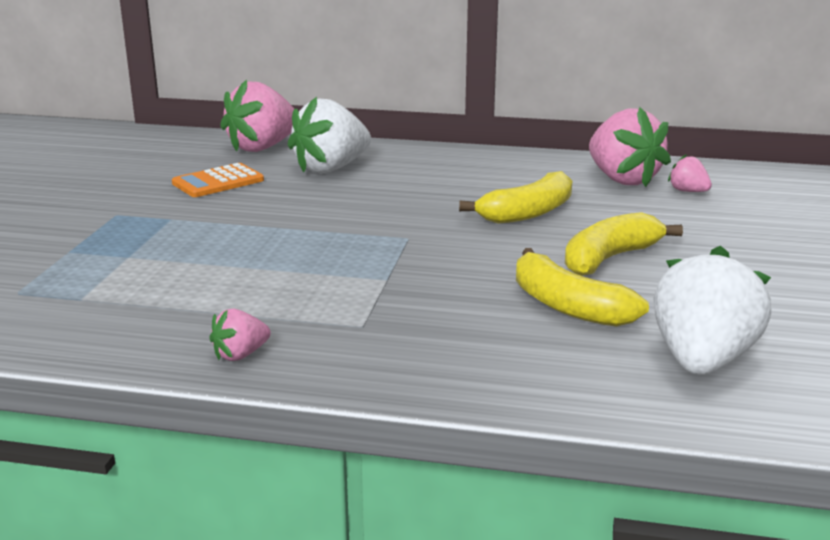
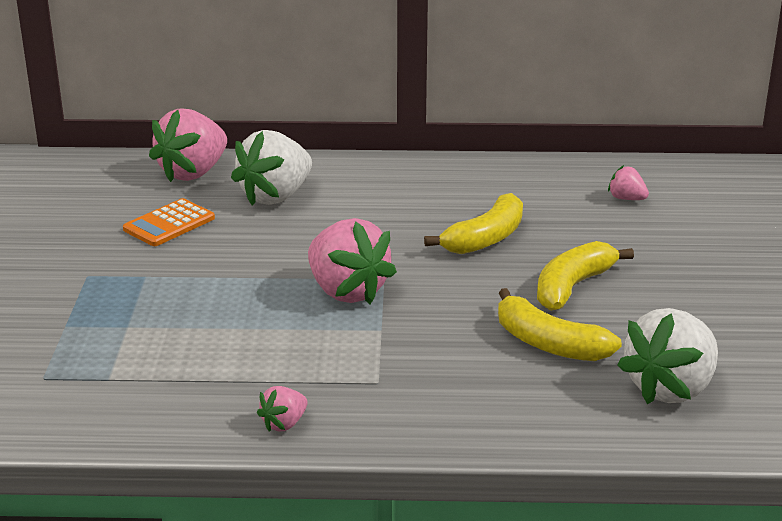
camera: 10 degrees left, 5 degrees up
(622, 179) = (563, 188): pink strawberry -> pink strawberry (347, 291)
(702, 360) = (670, 388): white strawberry -> white strawberry turned 150 degrees counterclockwise

